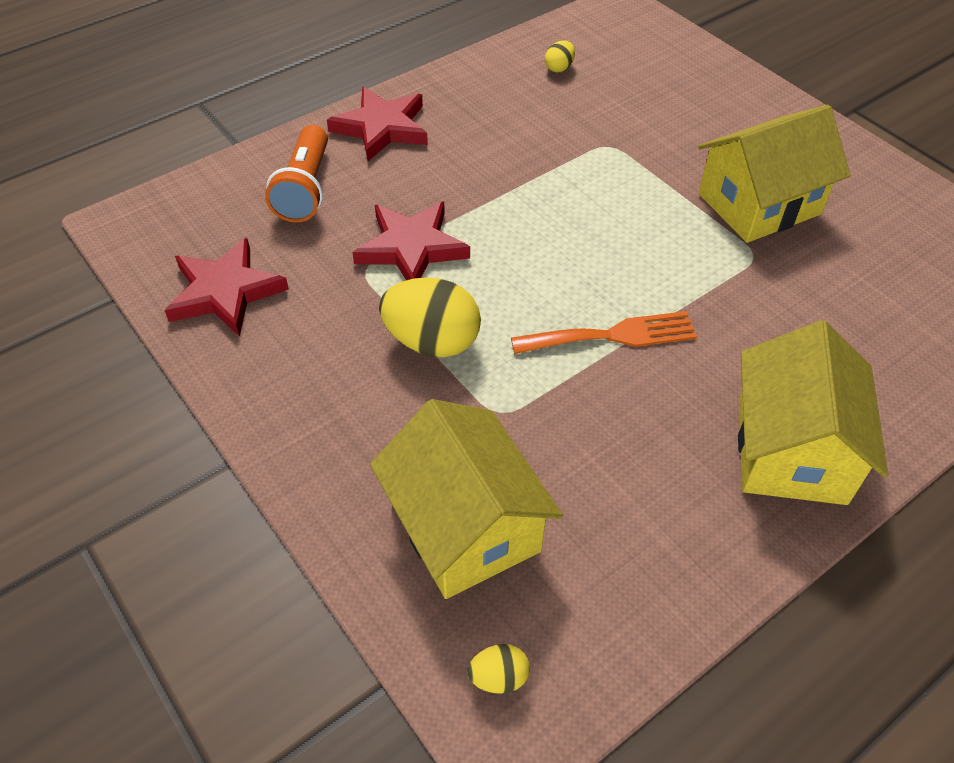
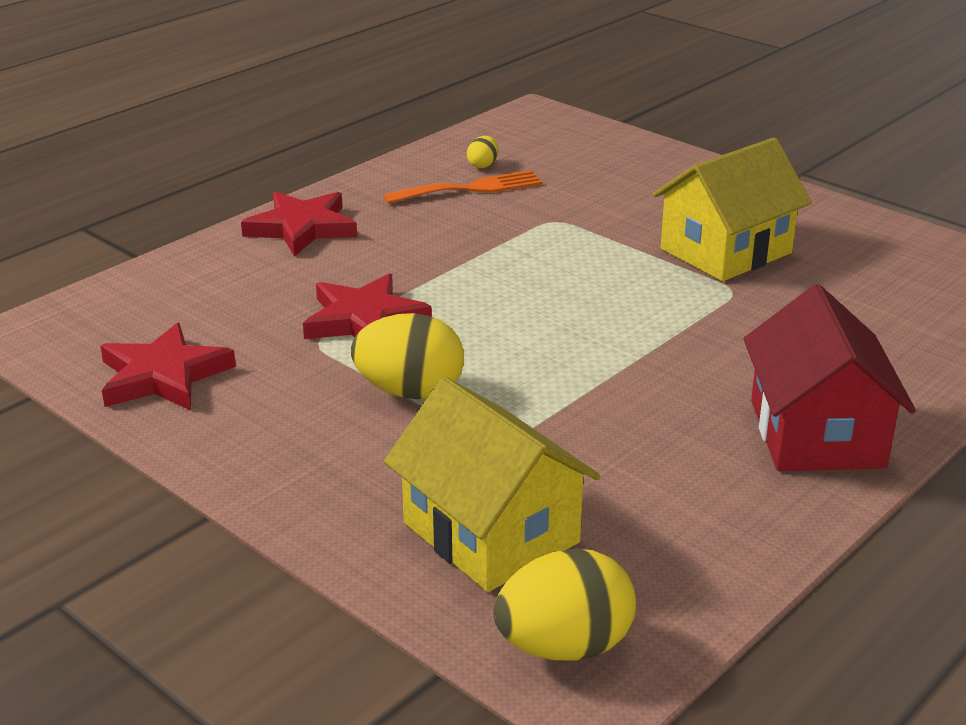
camera: 10 degrees left, 20 degrees down
(305, 189) = (230, 284): orange flashlight -> none
(498, 677) = (564, 646): yellow egg -> yellow egg, size x2.10
(612, 335) = (604, 366): orange fork -> orange fork (471, 188)
(791, 450) = (816, 433): yellow house -> red house

